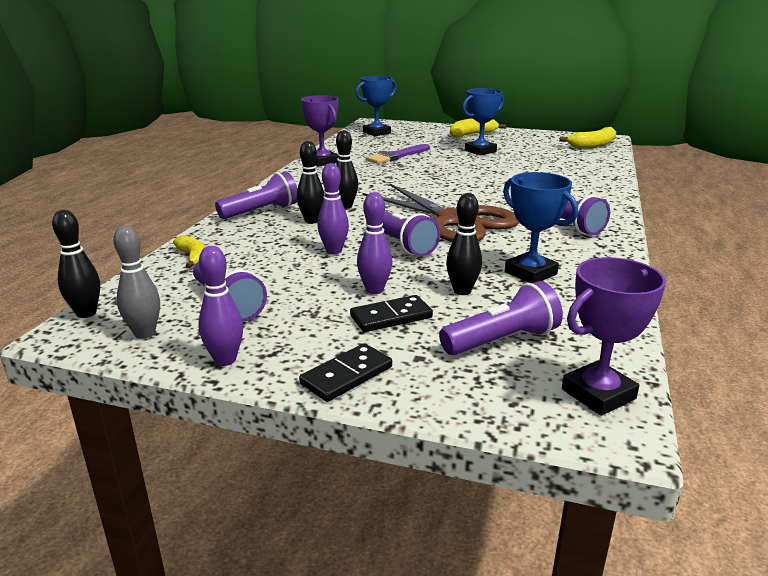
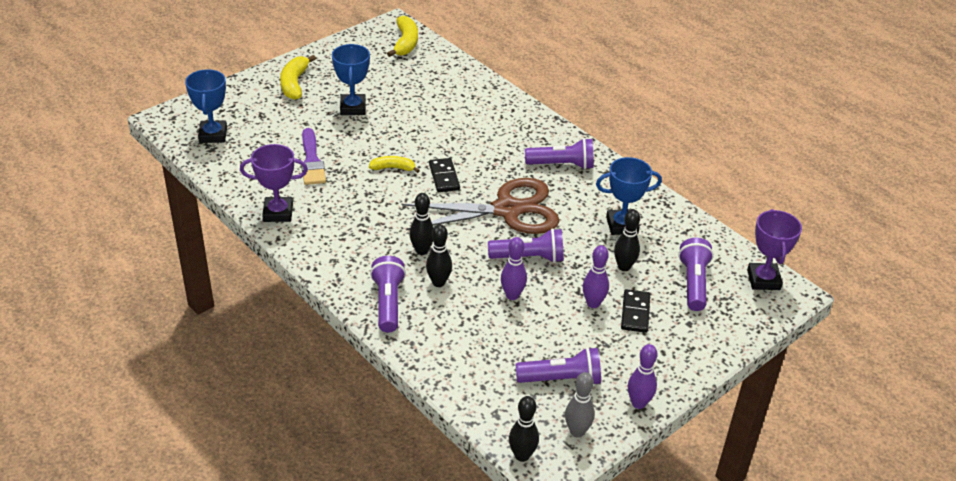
camera: 60 degrees left, 15 degrees up
(193, 257) = (461, 374): yellow banana -> yellow banana (393, 168)
(347, 376) = (689, 359): black domino -> black domino (444, 177)

